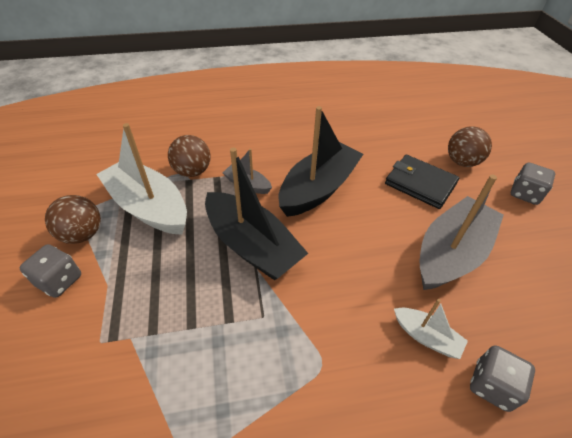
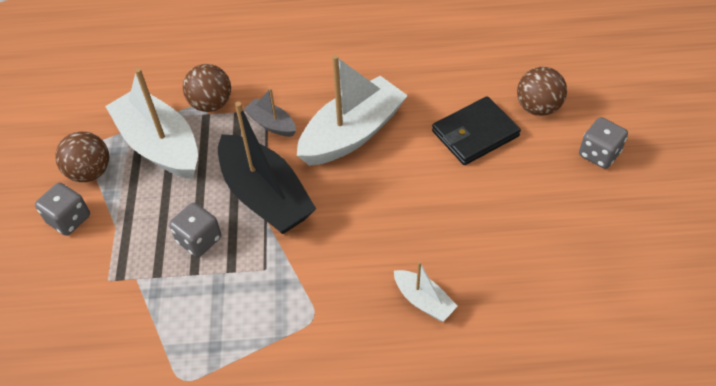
camera: 10 degrees right, 5 degrees up
(318, 189) = (352, 134): black boat -> white boat
(420, 183) = (475, 134): black wallet -> black wallet turned 75 degrees counterclockwise
(451, 253) = (481, 219): grey boat -> none
(492, 385) = (472, 349): grey dice -> grey dice (199, 240)

